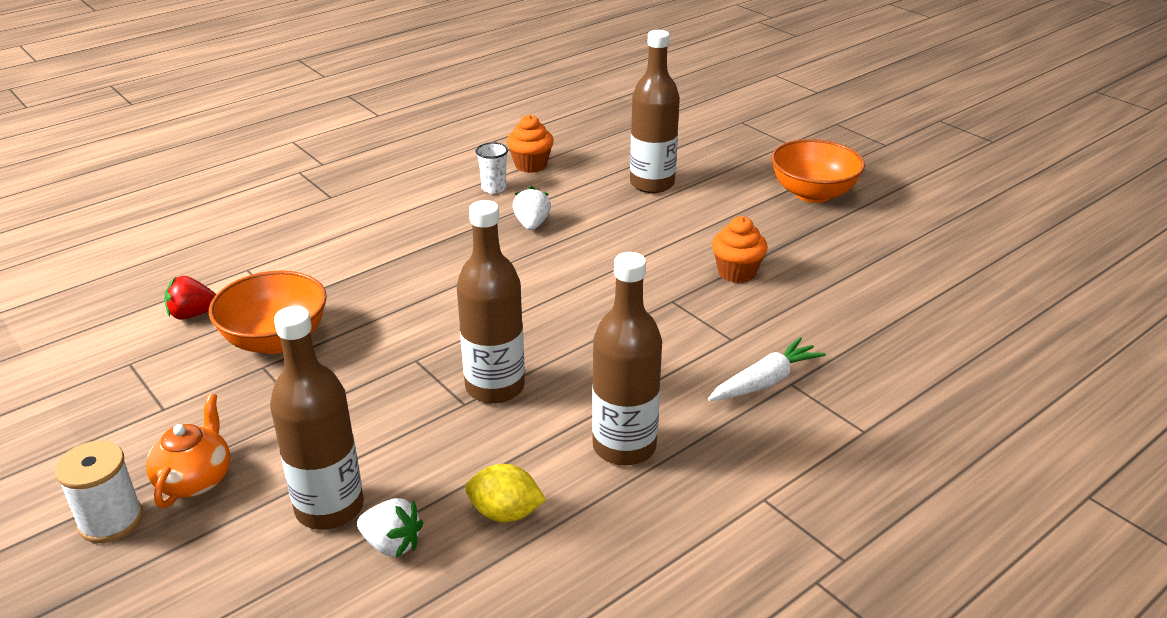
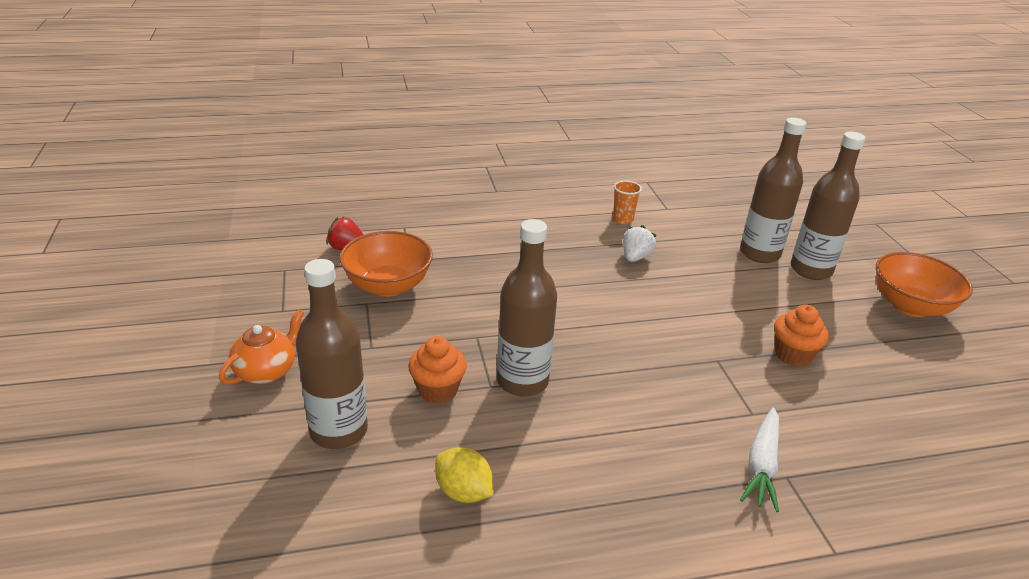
camera: 25 degrees right, 0 degrees up
(111, 520) = (195, 379): white spool -> none
(392, 544) = (363, 480): white strawberry -> none
(494, 188) = (623, 219): white cup -> orange cup
(531, 165) = (664, 209): orange cupcake -> orange cupcake (437, 390)
(624, 446) = (597, 474): brown bottle -> brown bottle (811, 270)
(765, 381) = (761, 465): white carrot -> white carrot turned 120 degrees clockwise

